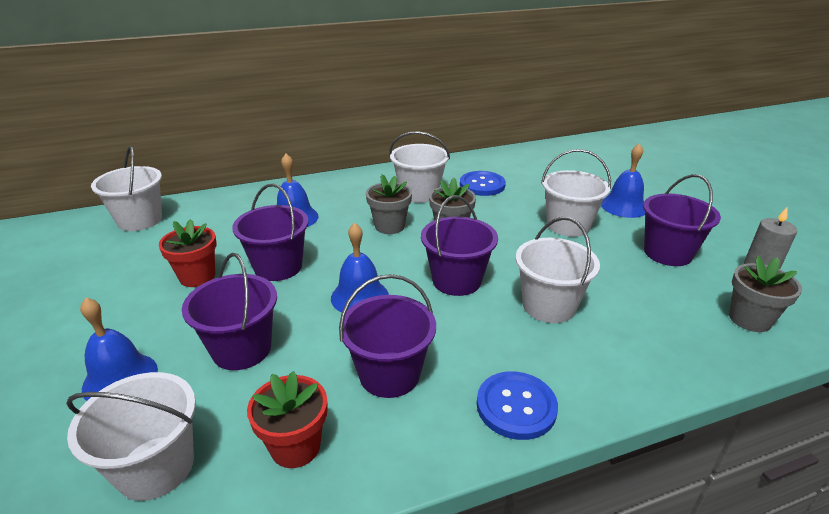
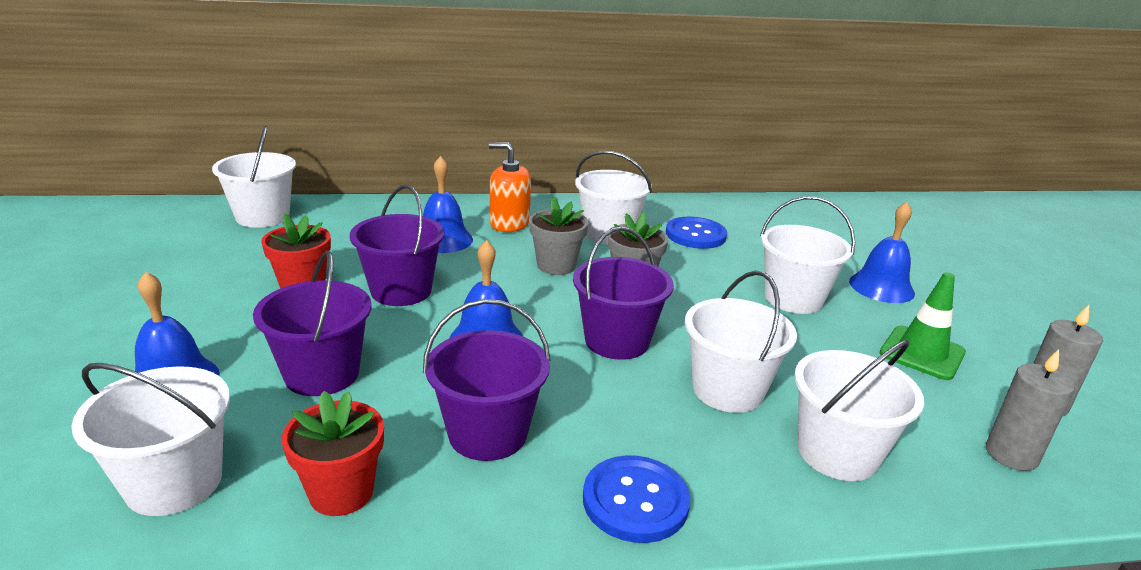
camera: 10 degrees right, 5 degrees down
(341, 196) = (509, 223): none -> orange soap dispenser
(639, 340) = (837, 453): none -> white bucket
(667, 253) = (922, 353): purple bucket -> green traffic cone
(749, 319) = (1011, 454): grey flower pot -> grey candle

